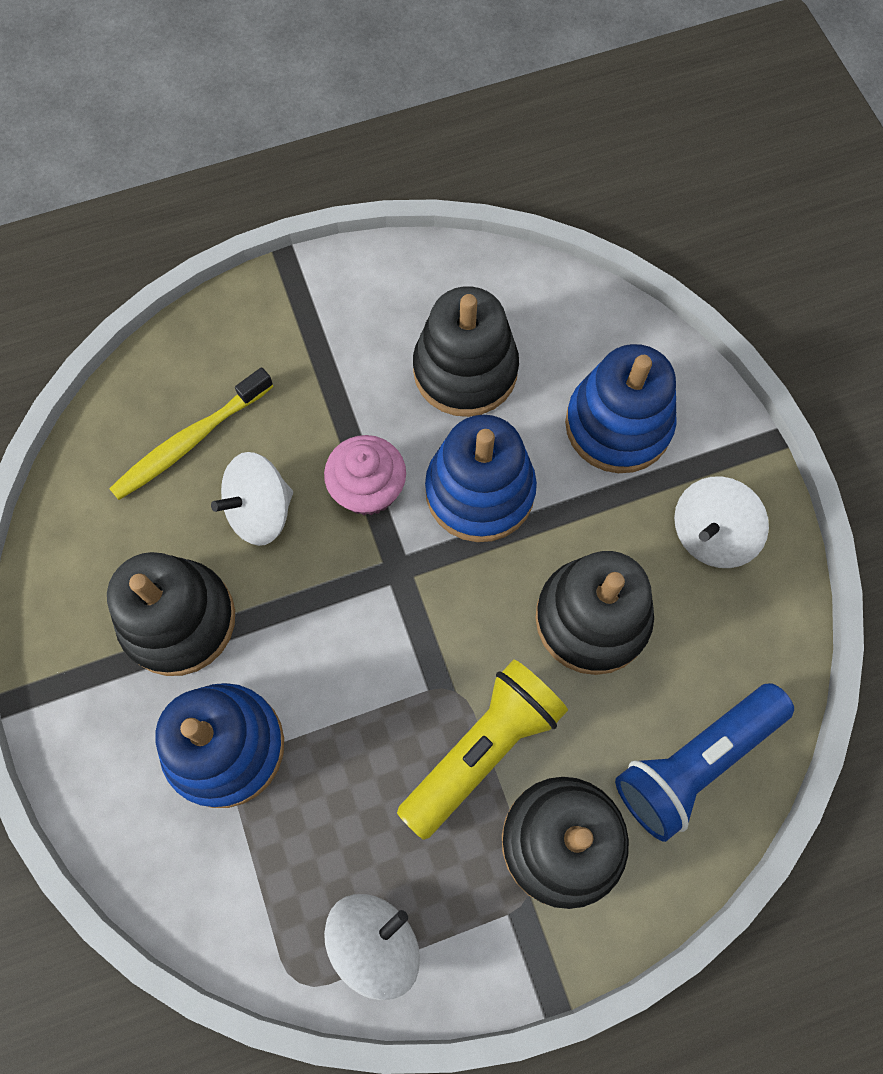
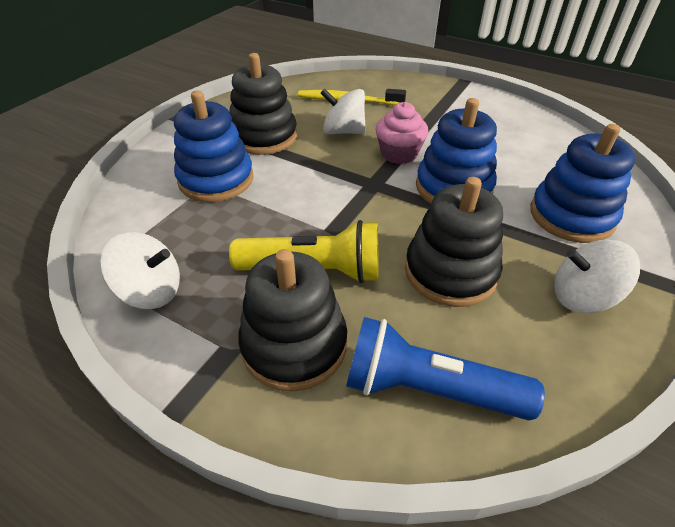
camera: 50 degrees right, 25 degrees down
(465, 370) = (503, 150): black stacking toy -> none

